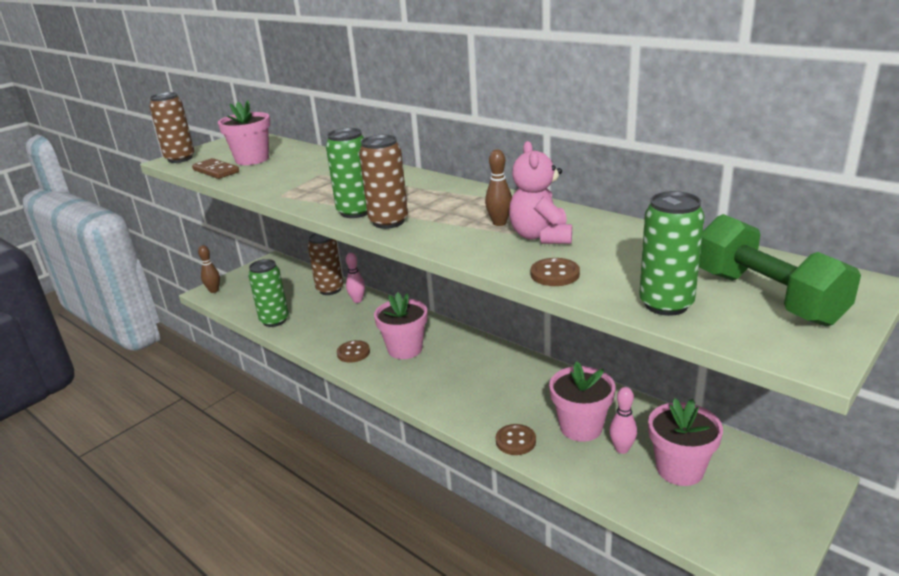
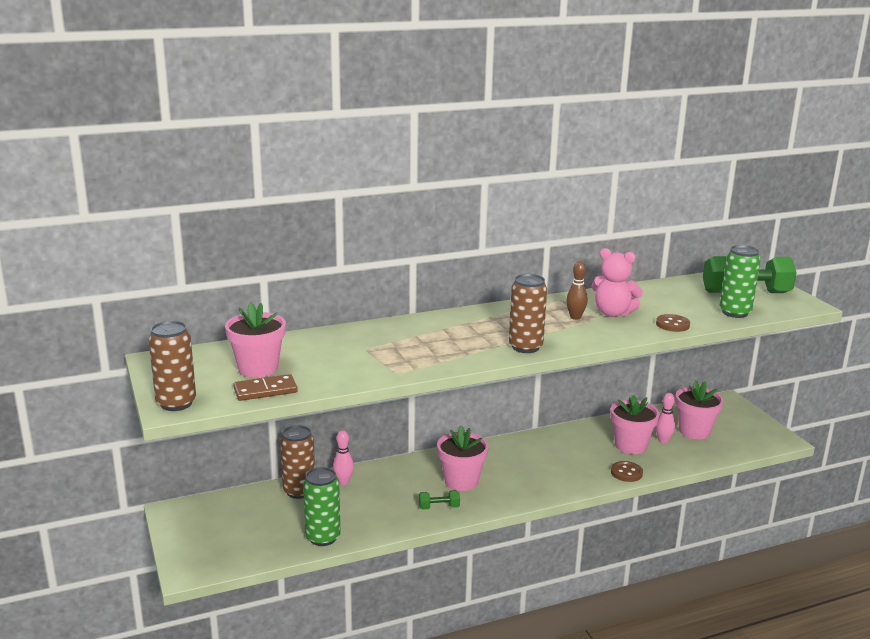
camera: 65 degrees left, 5 degrees down
(214, 290) = (192, 565): brown bowling pin -> none
(353, 353) = (439, 507): brown button -> green dumbbell
(356, 212) = (487, 353): green can -> none

